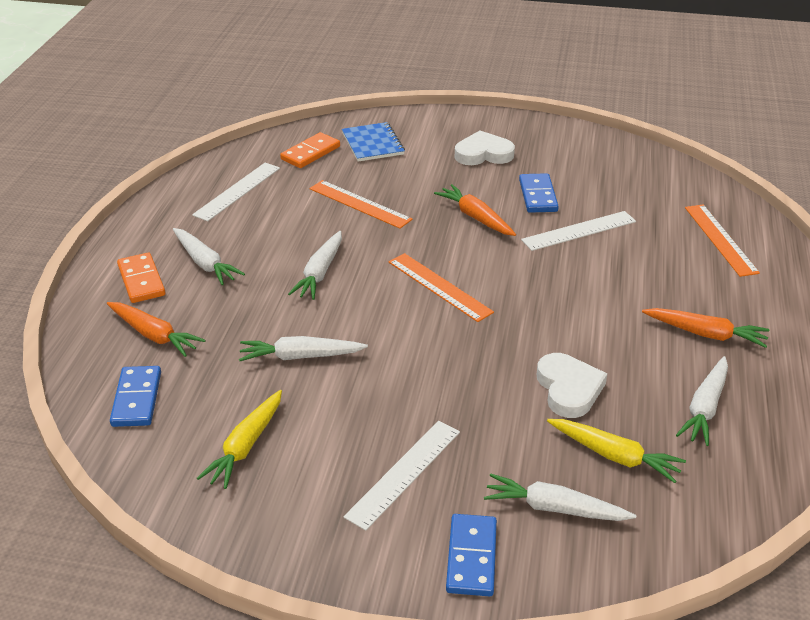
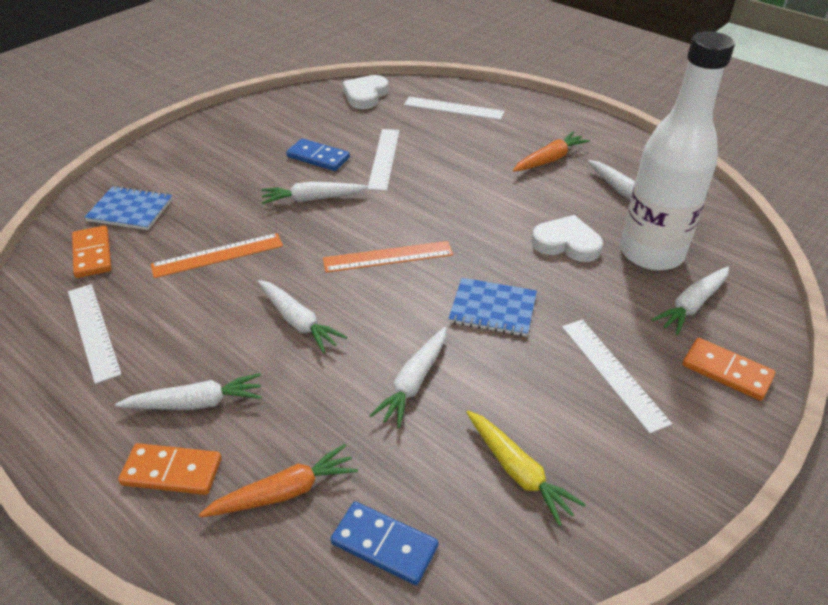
camera: 60 degrees left, 5 degrees up
(425, 371) = (493, 309): none -> blue notebook
(472, 557) = (726, 371): blue domino -> orange domino
(475, 217) = (312, 199): orange carrot -> white carrot
(483, 154) = (227, 158): white heart -> white heart (365, 95)
(614, 456) = (651, 253): yellow carrot -> white bottle
(720, 239) = (453, 108): orange ruler -> white ruler

